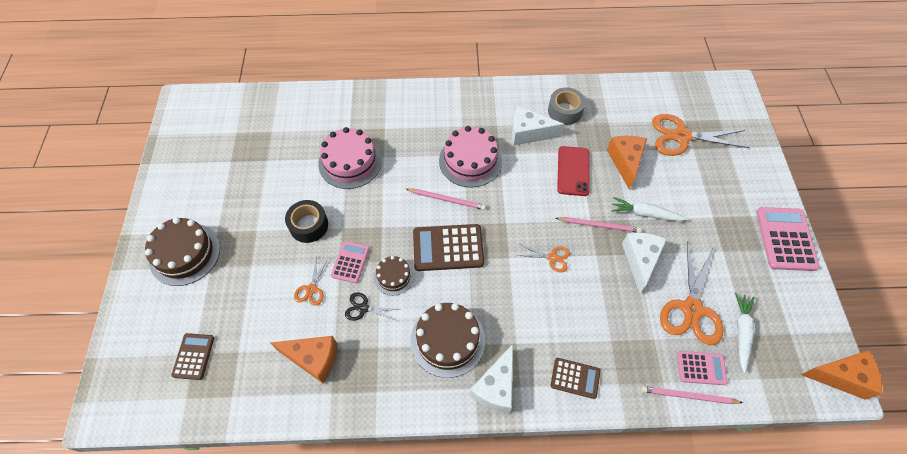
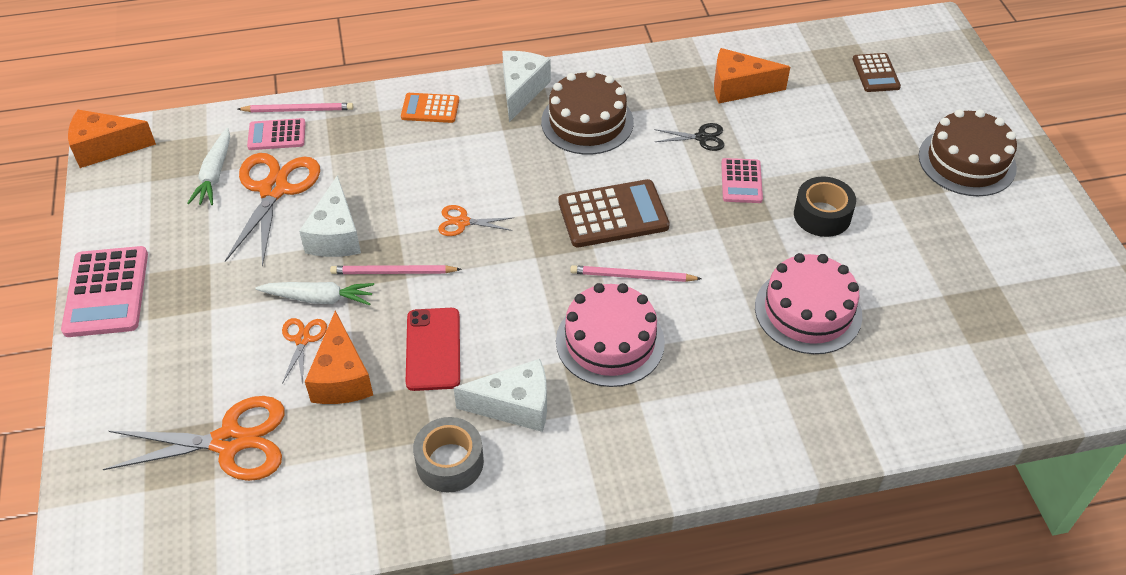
camera: 170 degrees right, 10 degrees down
(311, 289) = (777, 147): orange scissors -> orange scissors (302, 339)
(394, 276) = (676, 173): brown cake -> none
(575, 378) = (430, 108): brown calculator -> orange calculator

